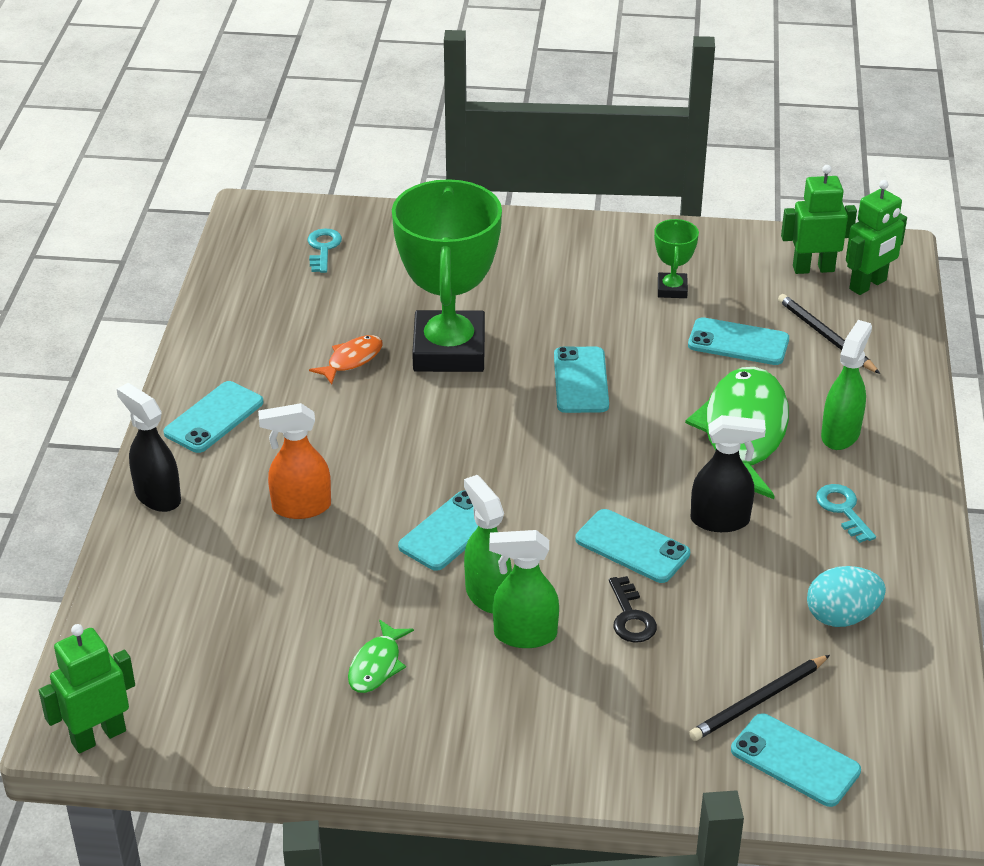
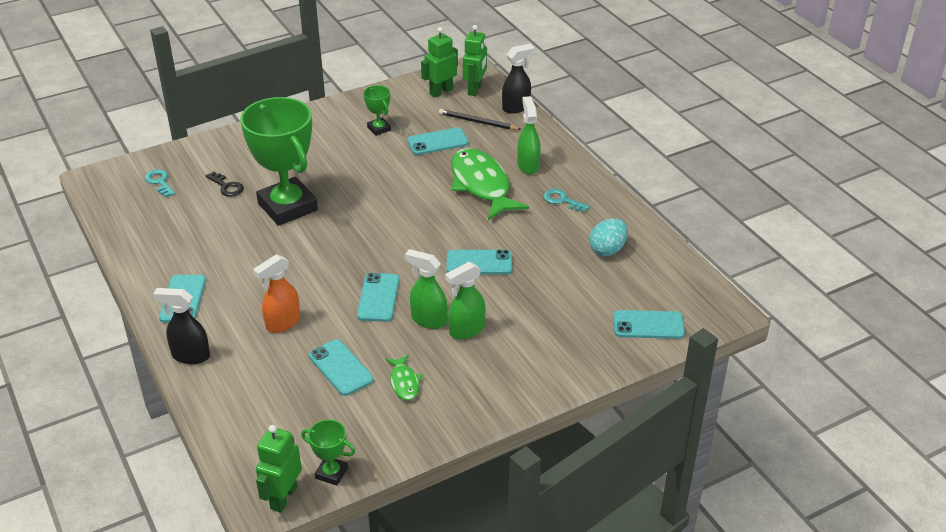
camera: 35 degrees left, 0 degrees up
(180, 737) = (331, 473): none -> green trophy
(352, 360) = (236, 234): orange fish -> none
(580, 380) = (374, 193): turquoise phone -> turquoise phone (340, 368)
(631, 617) = (510, 296): black key -> black key (227, 187)
(720, 520) = (510, 231): black spray bottle -> black spray bottle (516, 107)
(759, 701) = (607, 306): black pencil -> none

